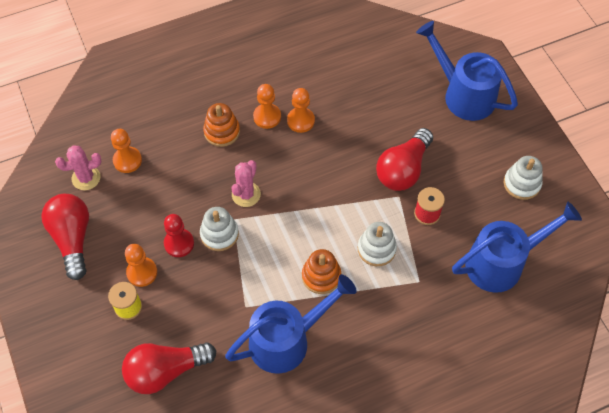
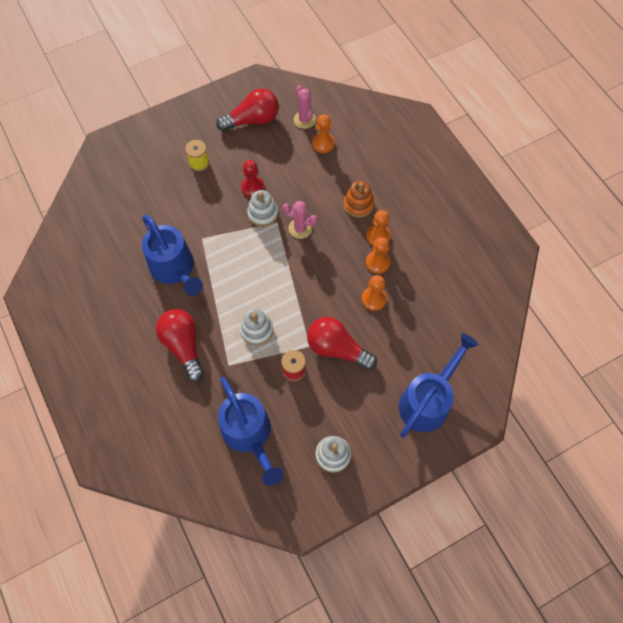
camera: 85 degrees right, 5 degrees up
(142, 272) = (227, 167): orange pawn -> orange pawn (373, 299)
(166, 371) = (150, 193): red light bulb -> red light bulb (184, 346)
(321, 276) = (230, 289): orange stacking toy -> none

